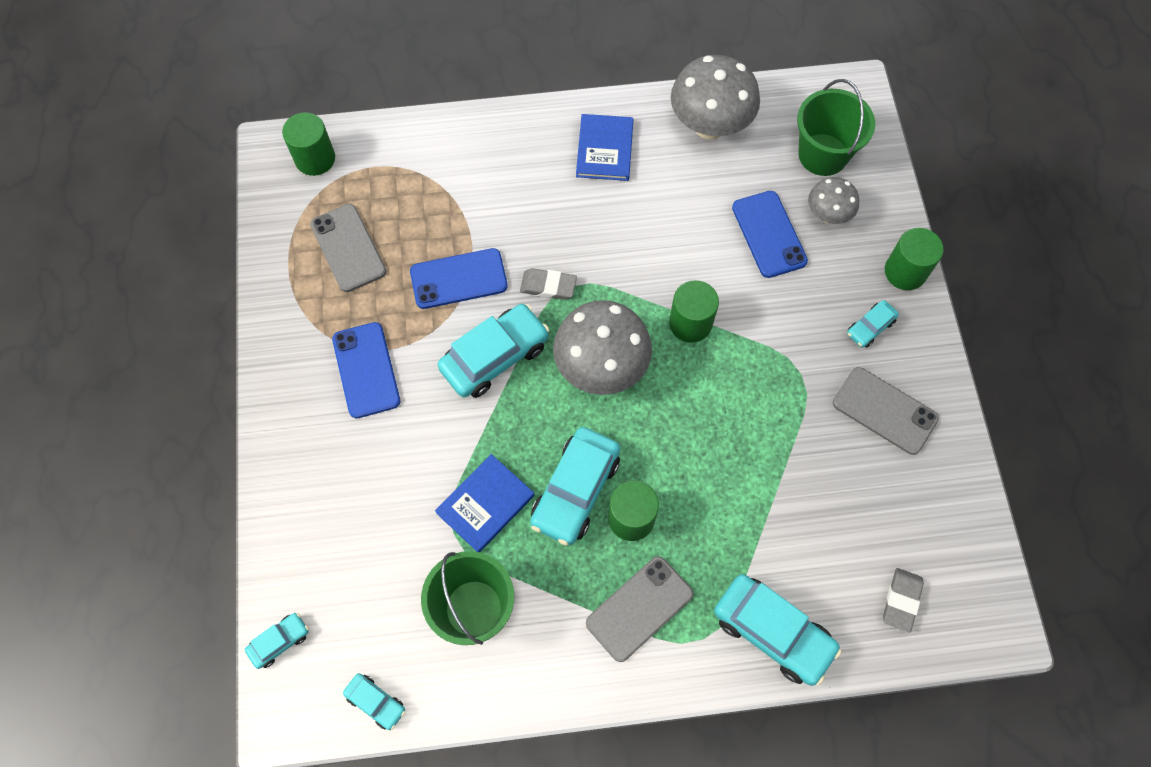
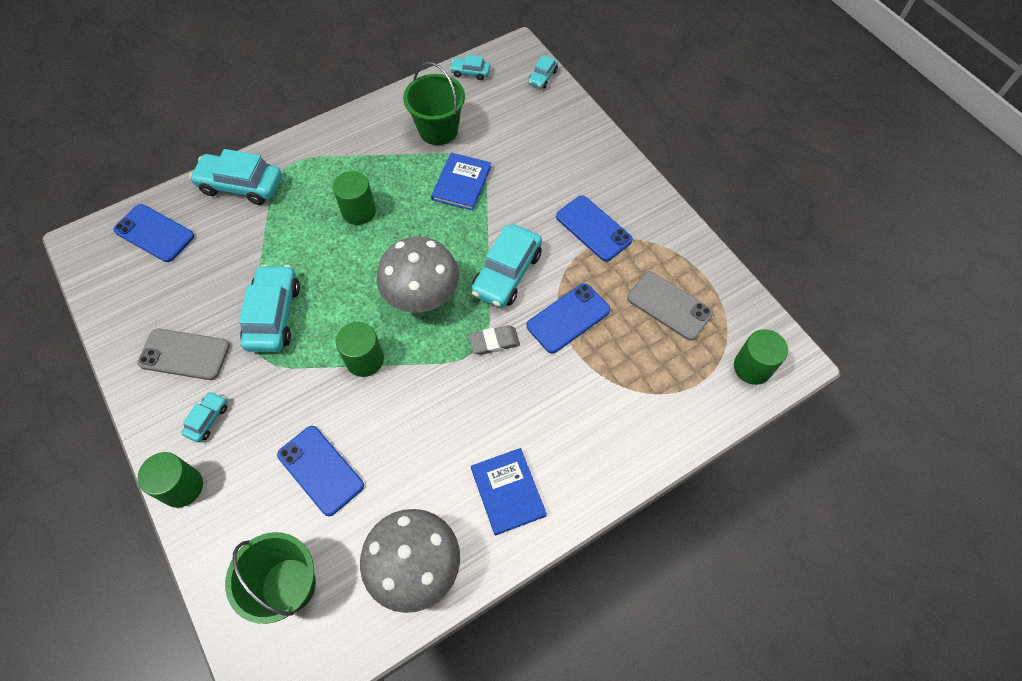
camera: 155 degrees right, 5 degrees down
(575, 490) = (404, 213): turquoise car -> turquoise car (273, 315)
(639, 608) = (333, 166): grey phone -> none
(827, 215) = (268, 515): grey mushroom -> none
(901, 600) = (154, 233): grey eraser -> blue phone

